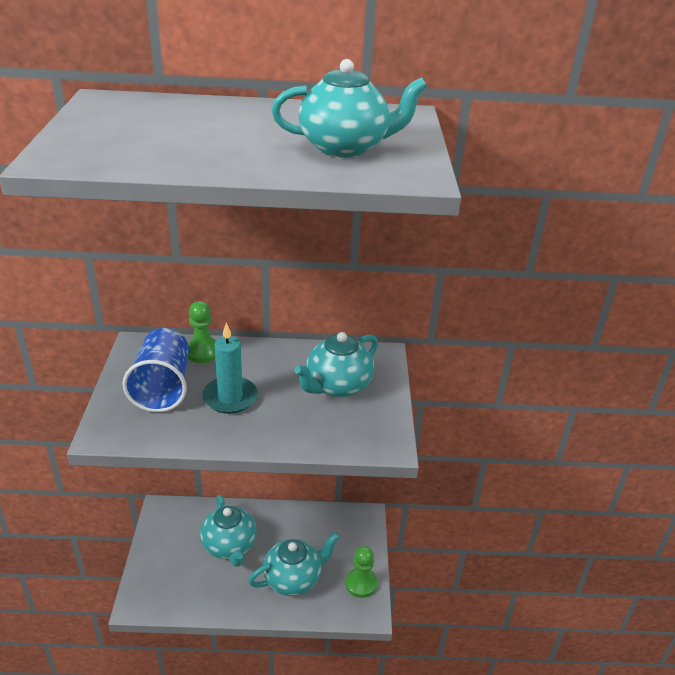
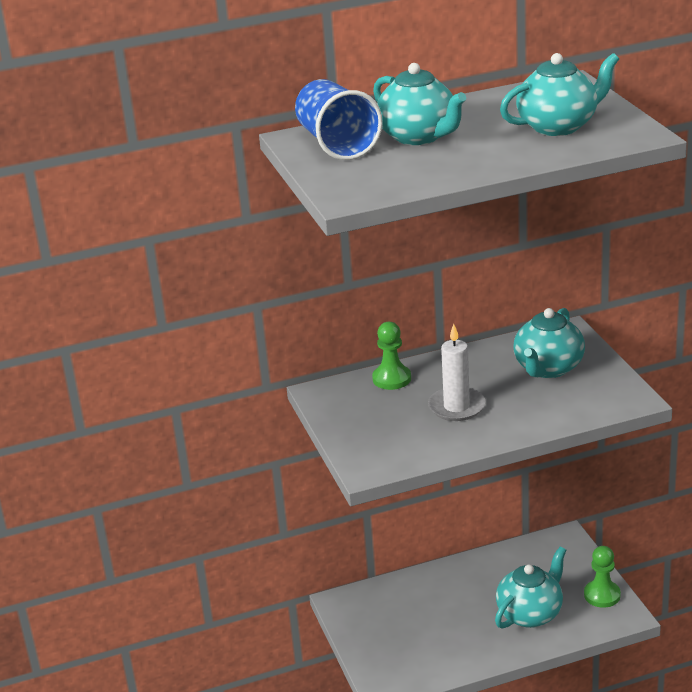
camera: 15 degrees left, 5 degrees down
(163, 387) = (384, 418): blue cup -> blue cup (337, 144)
(229, 546) = (441, 609): turquoise teapot -> turquoise teapot (419, 137)
(230, 397) = (456, 407): turquoise candle -> white candle

